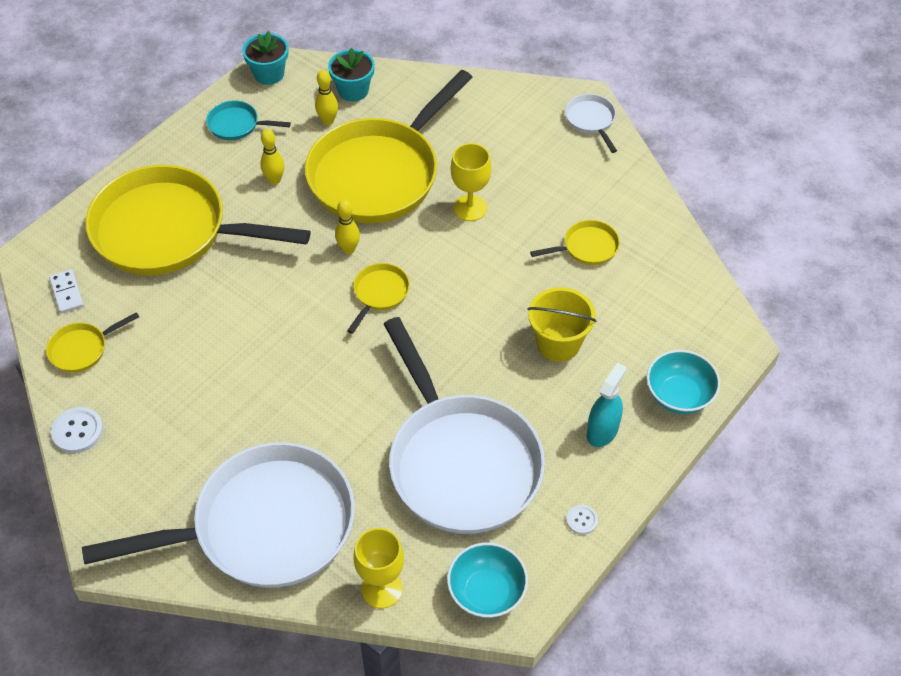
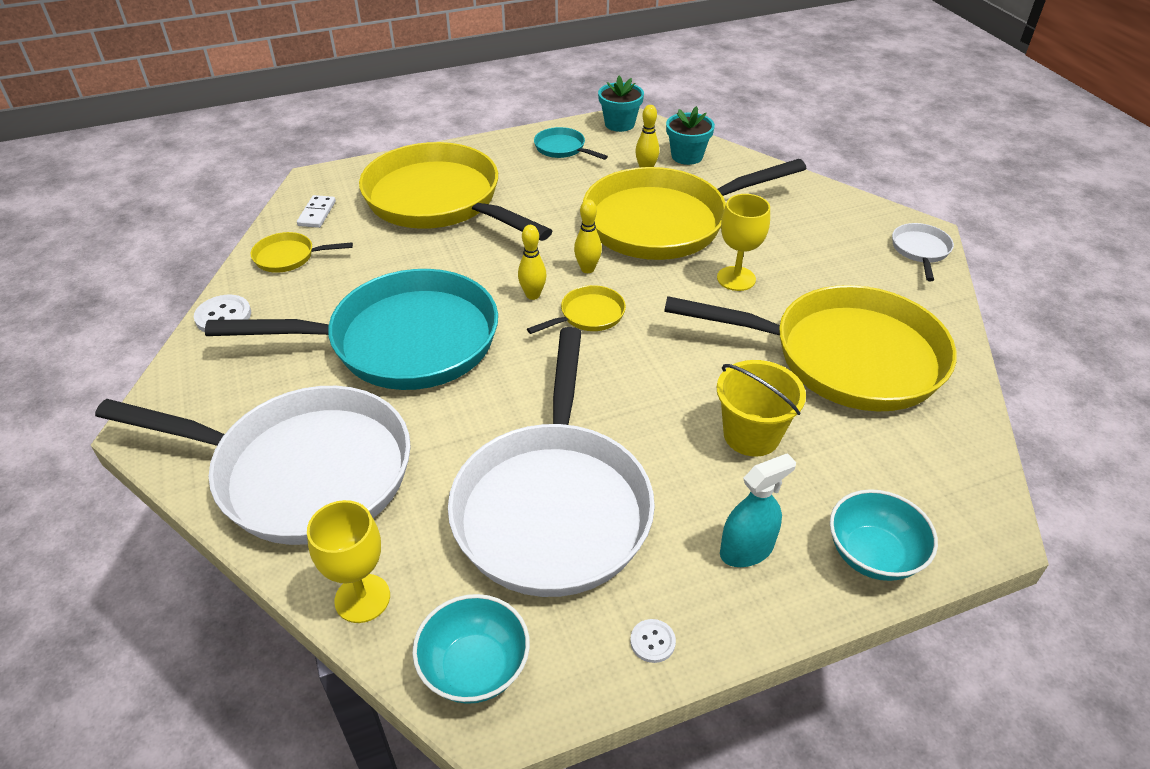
camera: 30 degrees right, 10 degrees down
(251, 384) = (403, 341): none -> turquoise pan
(274, 180) = (562, 195): yellow bowling pin -> yellow bowling pin (533, 295)
(587, 247) = (845, 357): yellow pan -> yellow pan, size x2.48

